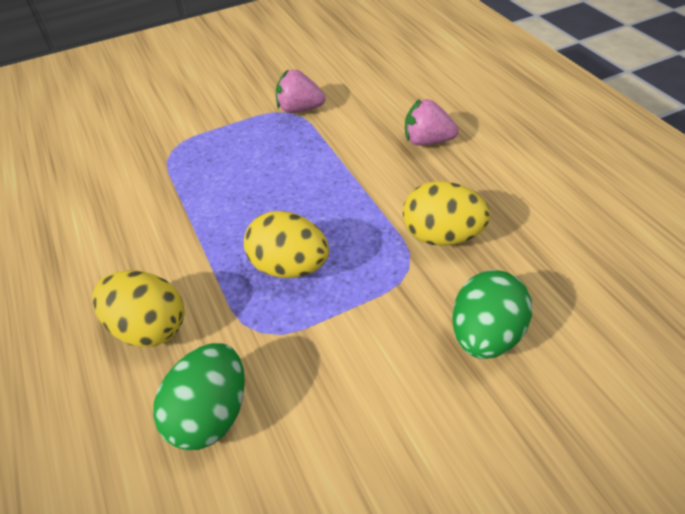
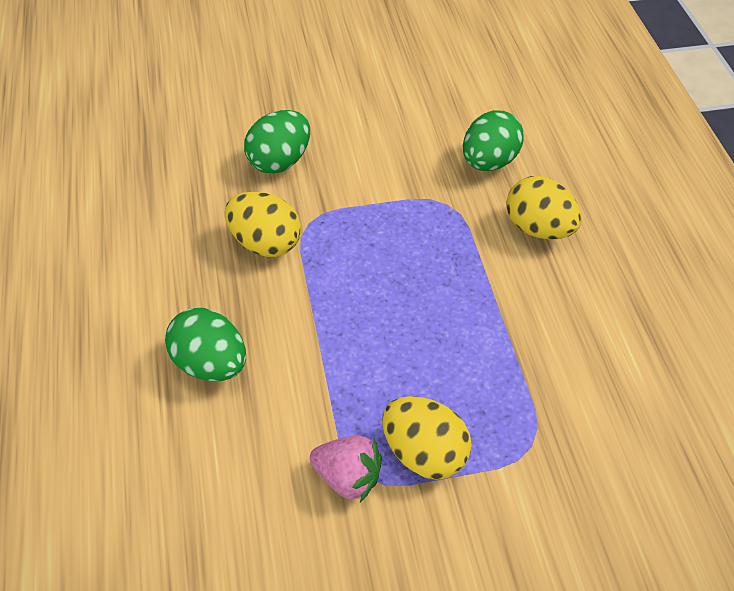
camera: 170 degrees left, 5 degrees up
(289, 266) = (412, 249): yellow egg -> yellow egg (423, 452)
(427, 141) = (210, 363): pink strawberry -> green egg

